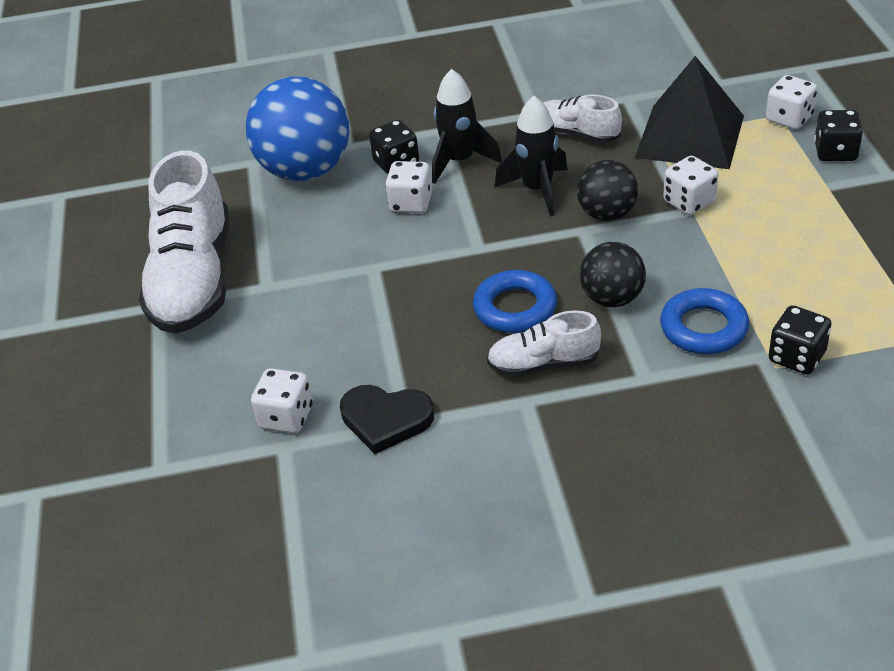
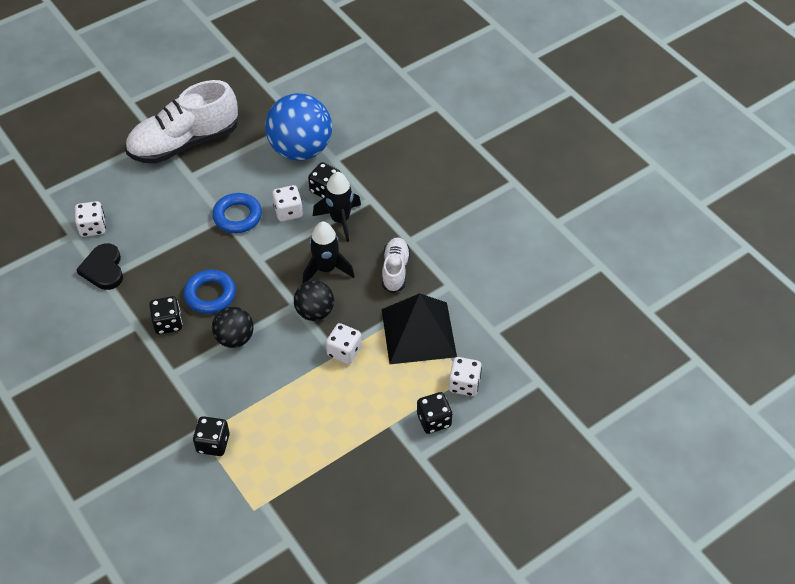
camera: 60 degrees right, 10 degrees up
(543, 364) = (168, 323): white shoe -> black dice
(703, 328) = (223, 391): blue ring -> blue ring (237, 216)

